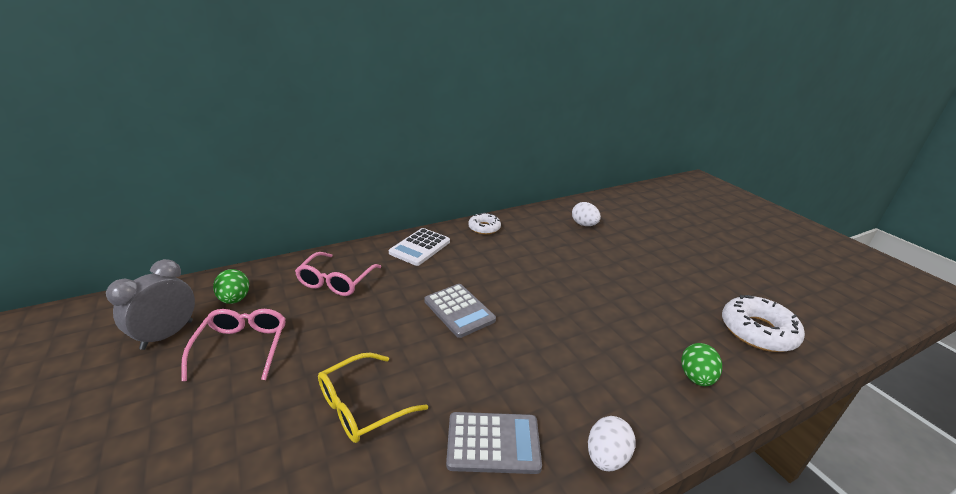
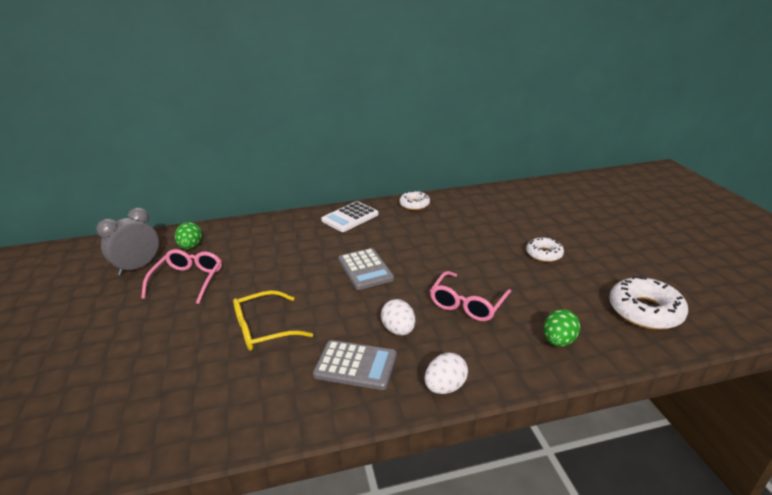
camera: 15 degrees right, 0 degrees up
(336, 281) = (271, 239): pink glasses -> pink glasses (467, 304)
(584, 224) = (513, 207): white egg -> white egg (398, 330)
(636, 275) = (544, 254): none -> white donut

